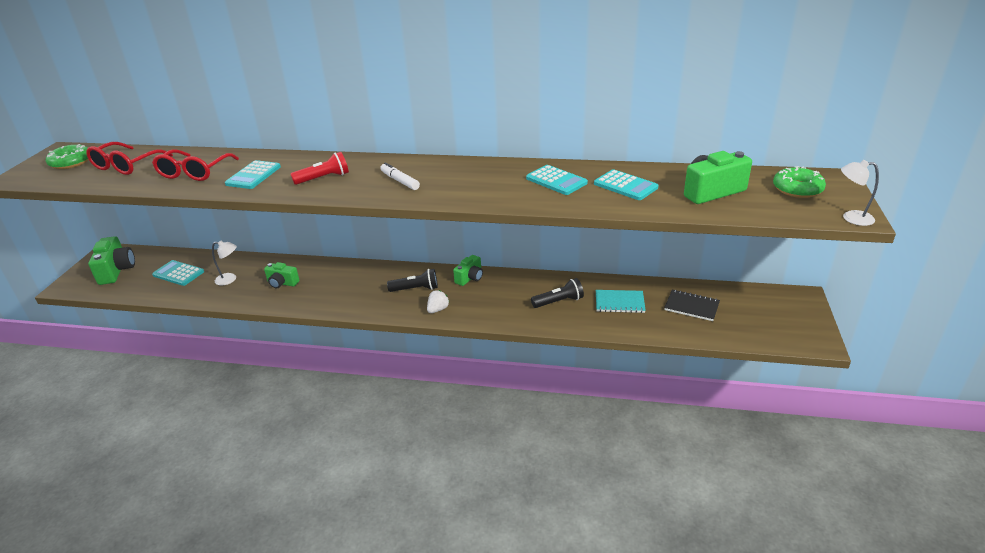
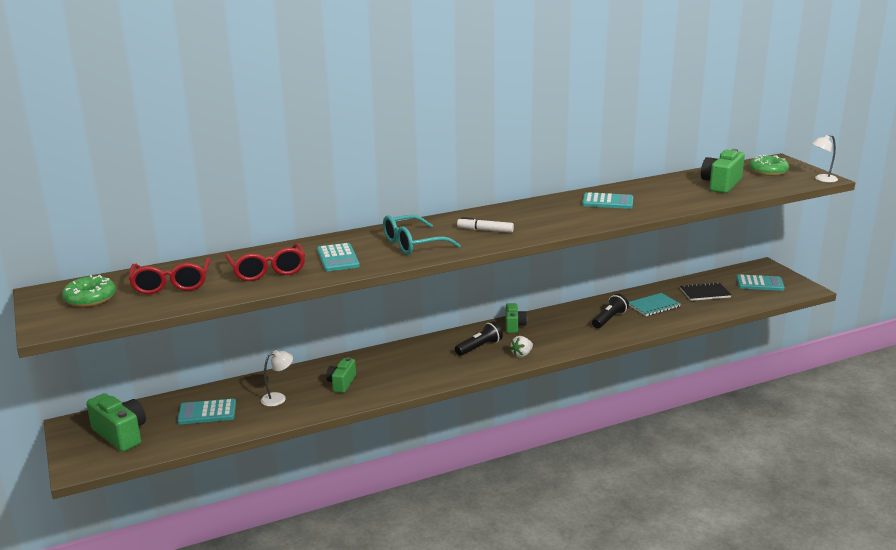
camera: 35 degrees left, 10 degrees down
(282, 283) = (341, 383): green camera -> green camera turned 120 degrees clockwise
(324, 178) = (412, 244): red flashlight -> turquoise glasses
(438, 309) = (522, 354): white strawberry -> white strawberry turned 135 degrees counterclockwise
(625, 186) = (661, 194): turquoise calculator -> turquoise calculator (759, 283)

